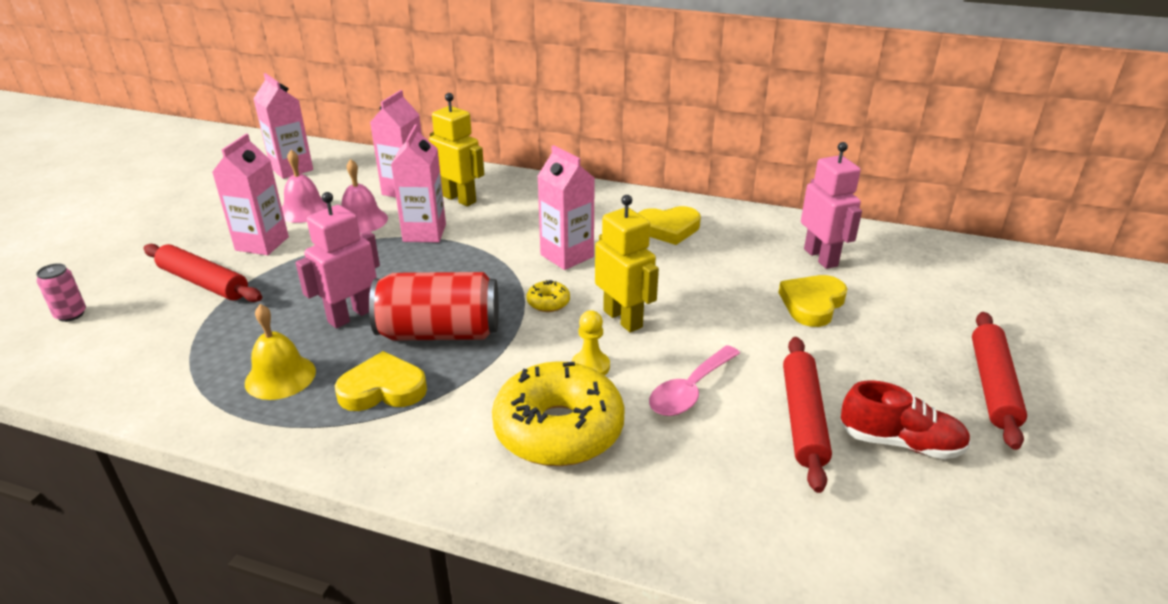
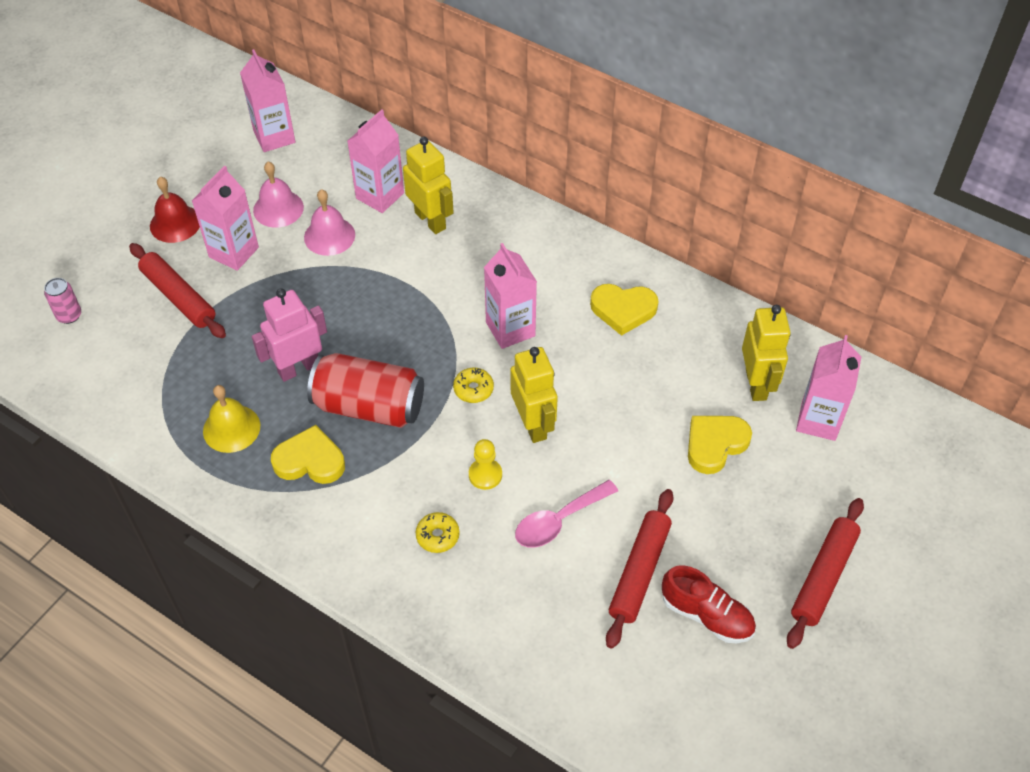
camera: 15 degrees right, 20 degrees up
(195, 233) = (175, 223): none -> red bell
(424, 233) = (385, 267): pink carton -> pink carton (818, 420)
(558, 429) = (437, 536): yellow donut -> yellow donut, size x0.41
(821, 257) = (756, 384): pink robot -> yellow robot

